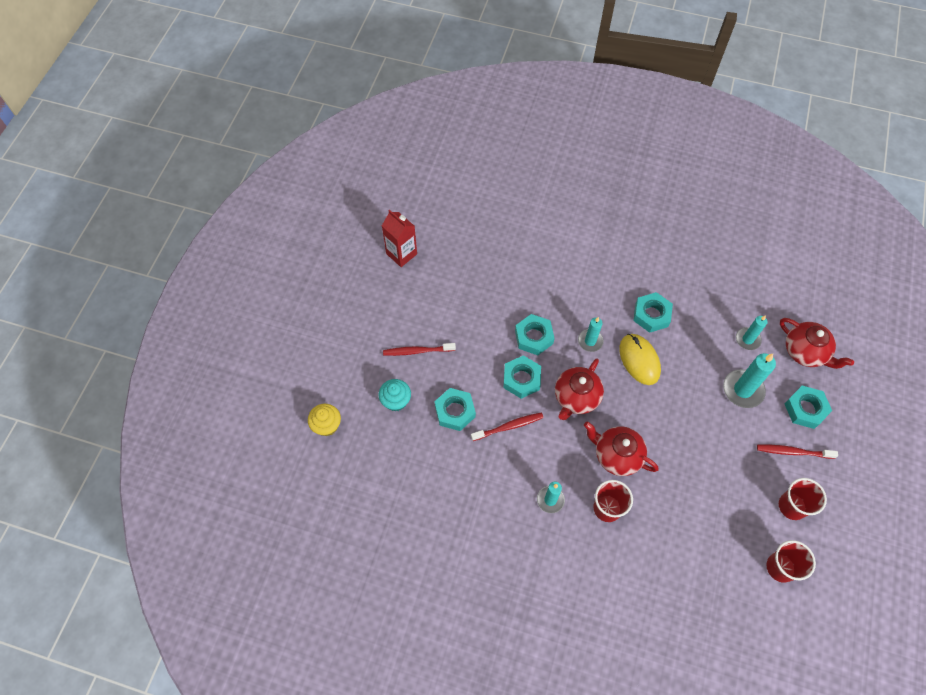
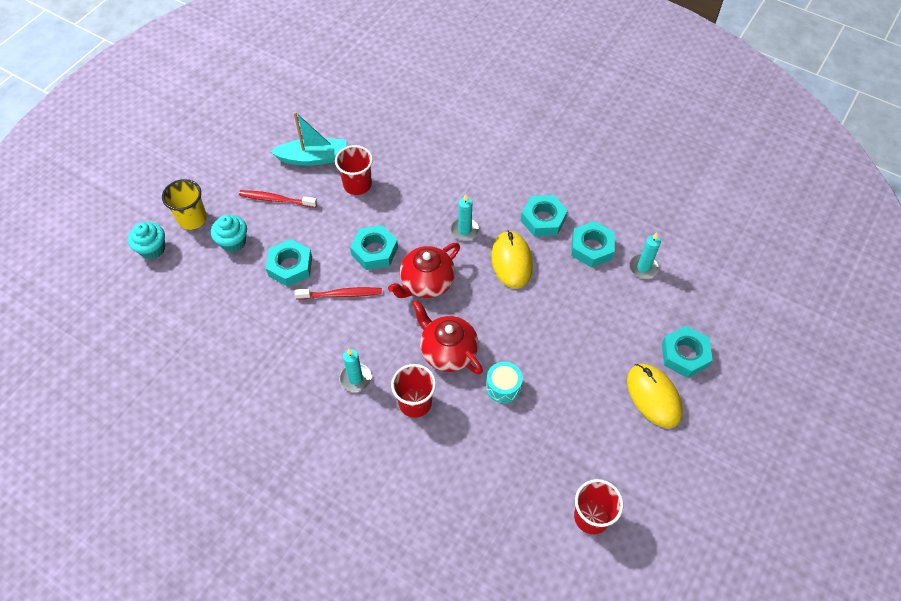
camera: 15 degrees right, 5 degrees down
(327, 425) = (152, 249): yellow cupcake -> turquoise cupcake
(350, 387) = (192, 219): none -> yellow cup
(401, 254) = (300, 105): red carton -> none
(434, 303) = (313, 158): none -> turquoise boat
(534, 337) = (405, 213): turquoise nut -> turquoise nut (591, 248)
(673, 475) = (503, 387): none -> turquoise drum
(743, 390) = (618, 318): turquoise candle -> none
(792, 506) = (630, 454): red cup -> red cup (357, 185)
(793, 452) = (653, 396): red toothbrush -> yellow mouse
(805, 352) = (707, 295): red teapot -> none

